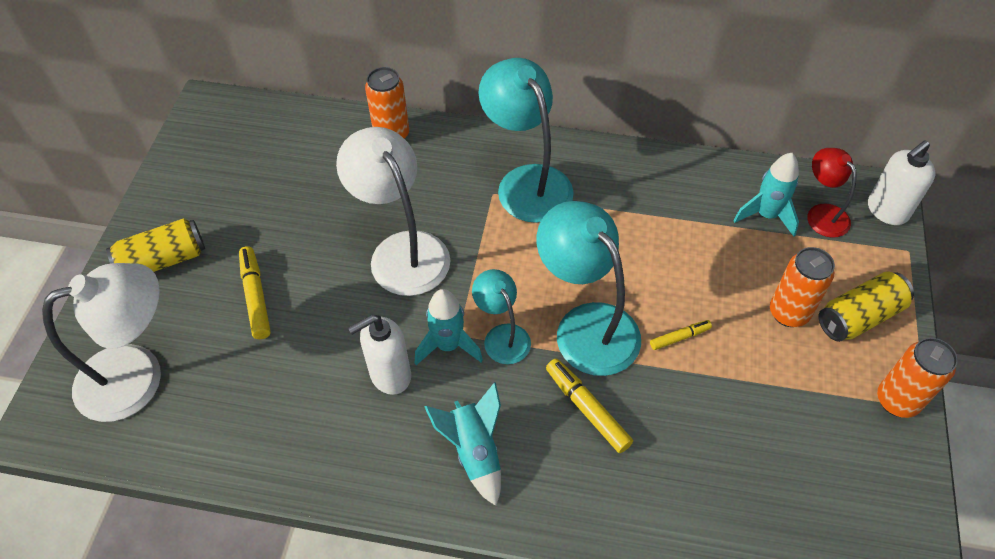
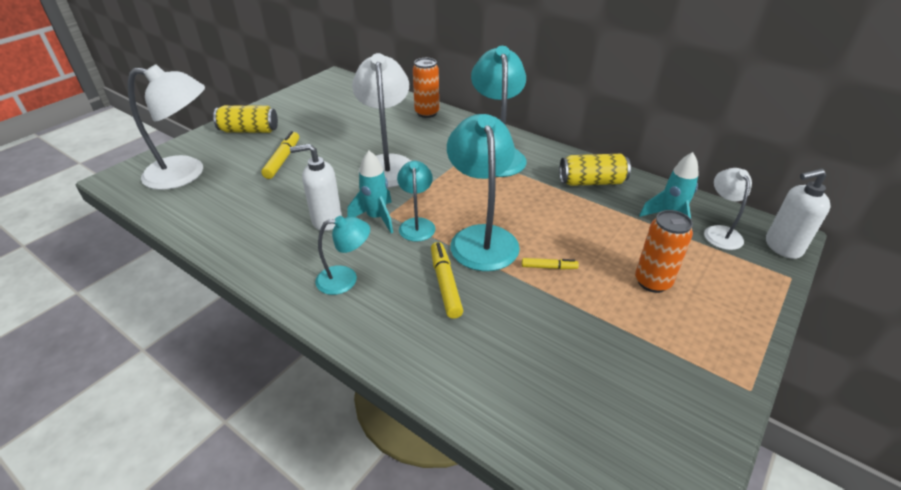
camera: 25 degrees right, 15 degrees down
(474, 451) = (345, 279): turquoise rocket -> turquoise lamp
(822, 214) = (720, 232): red lamp -> white lamp
(859, 317) = (718, 305): yellow can -> yellow can (591, 182)
(897, 401) = (724, 374): orange can -> none

